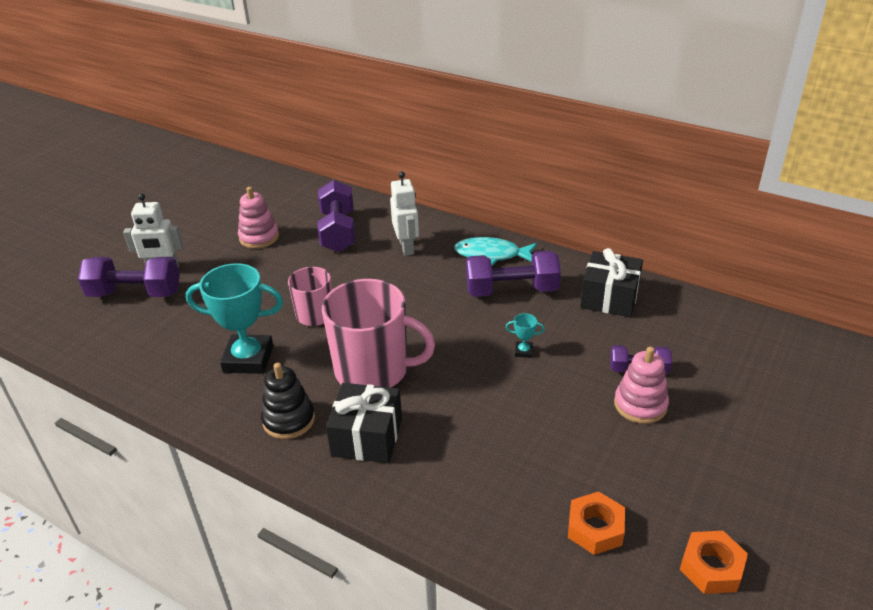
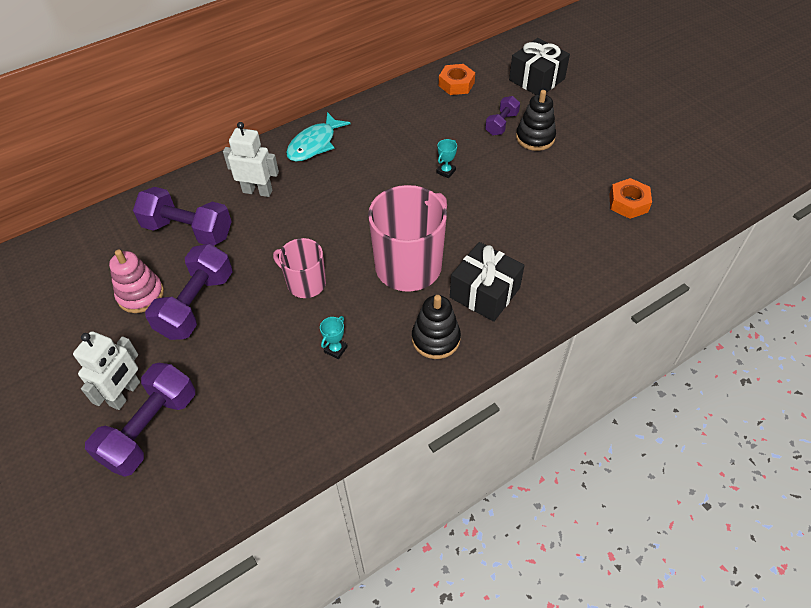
camera: 65 degrees left, 15 degrees up
(248, 359) = (335, 349): turquoise trophy -> turquoise trophy, size x0.41
(511, 290) = (370, 150): purple dumbbell -> purple dumbbell (196, 304)
(609, 298) = (418, 105): black gift -> black gift (537, 79)
(640, 405) = (535, 138): pink stacking toy -> black stacking toy
(711, 567) = (677, 167): orange nut -> orange nut (456, 84)

